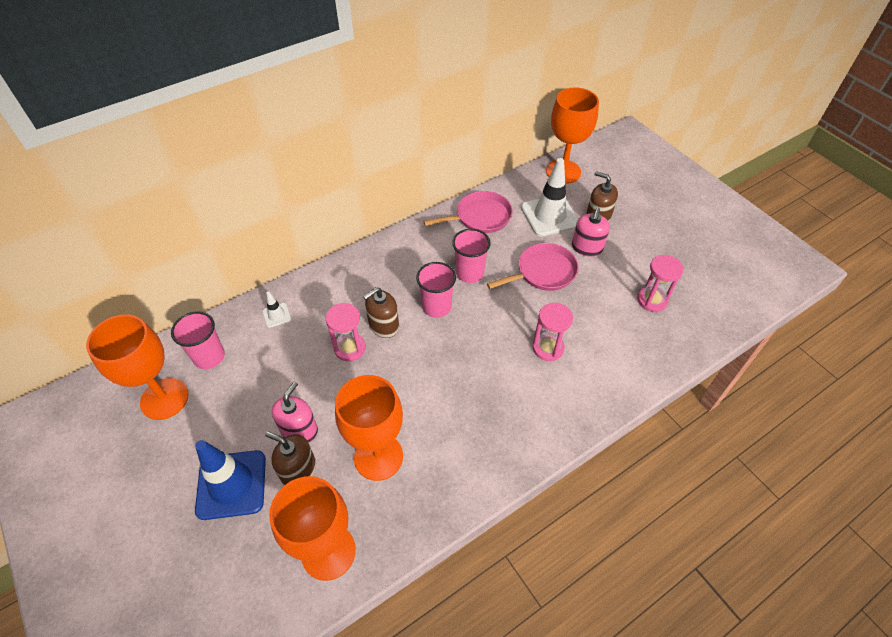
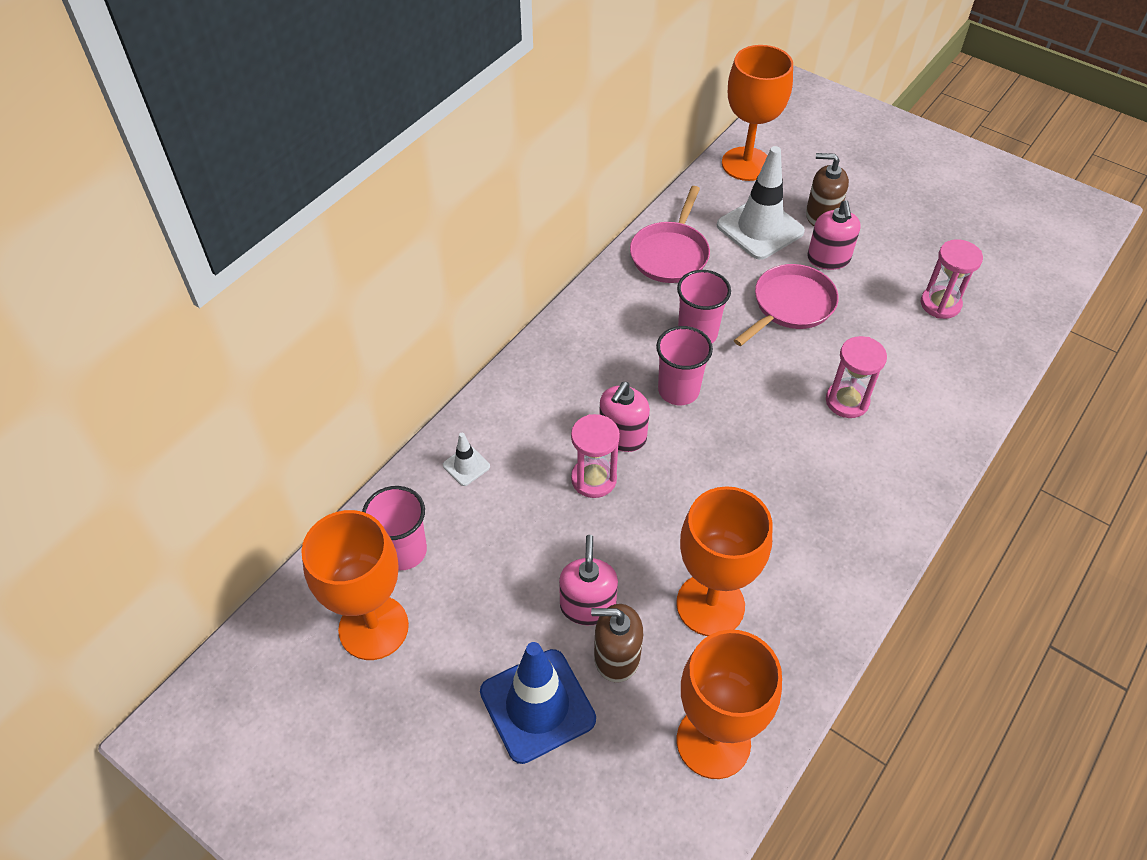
camera: 20 degrees left, 0 degrees up
(383, 326) = (622, 436): brown soap dispenser -> pink soap dispenser
(480, 217) = (670, 254): pink pan -> pink pan turned 150 degrees clockwise

